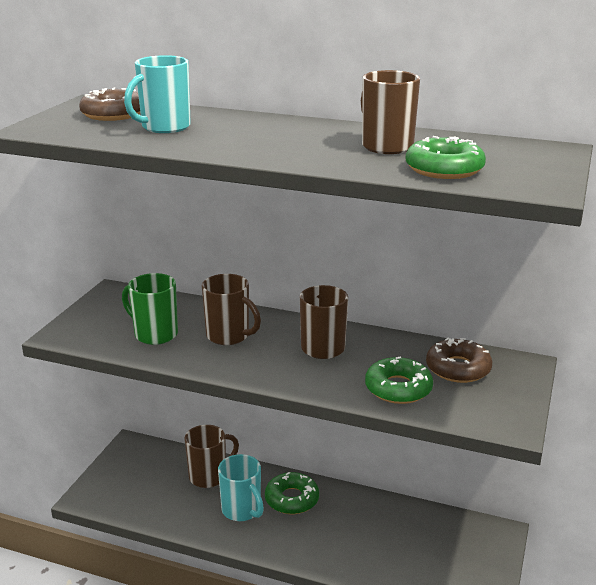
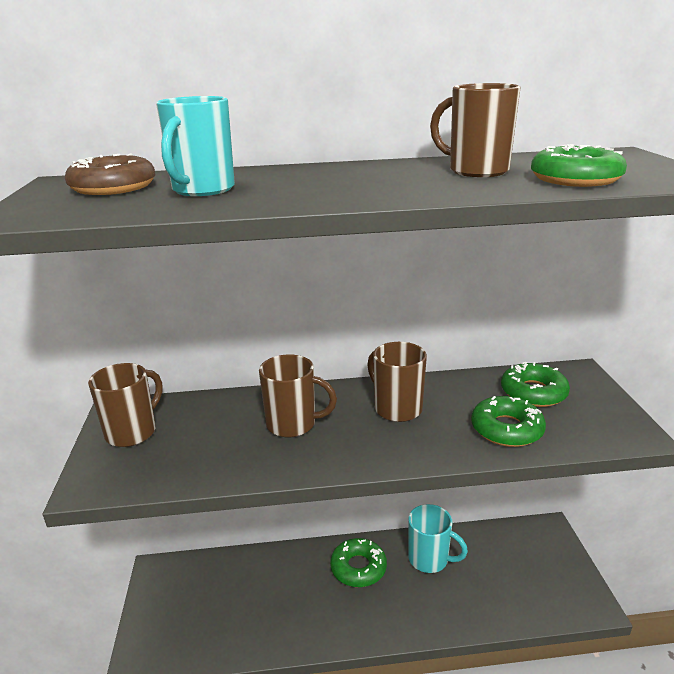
camera: 25 degrees left, 0 degrees up
(155, 334) = (208, 447): green mug -> none
(209, 476) = (262, 575): brown mug -> brown mug (132, 432)
(242, 510) = (319, 600): turquoise mug -> turquoise mug (429, 559)
(458, 368) = (533, 392): brown donut -> green donut

